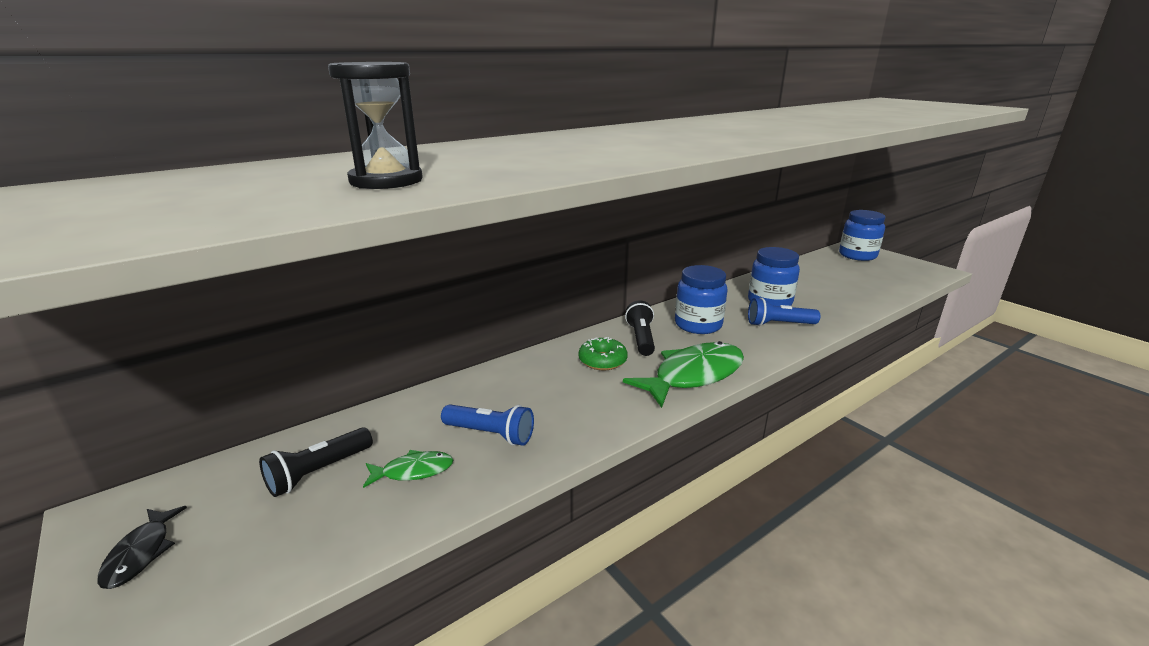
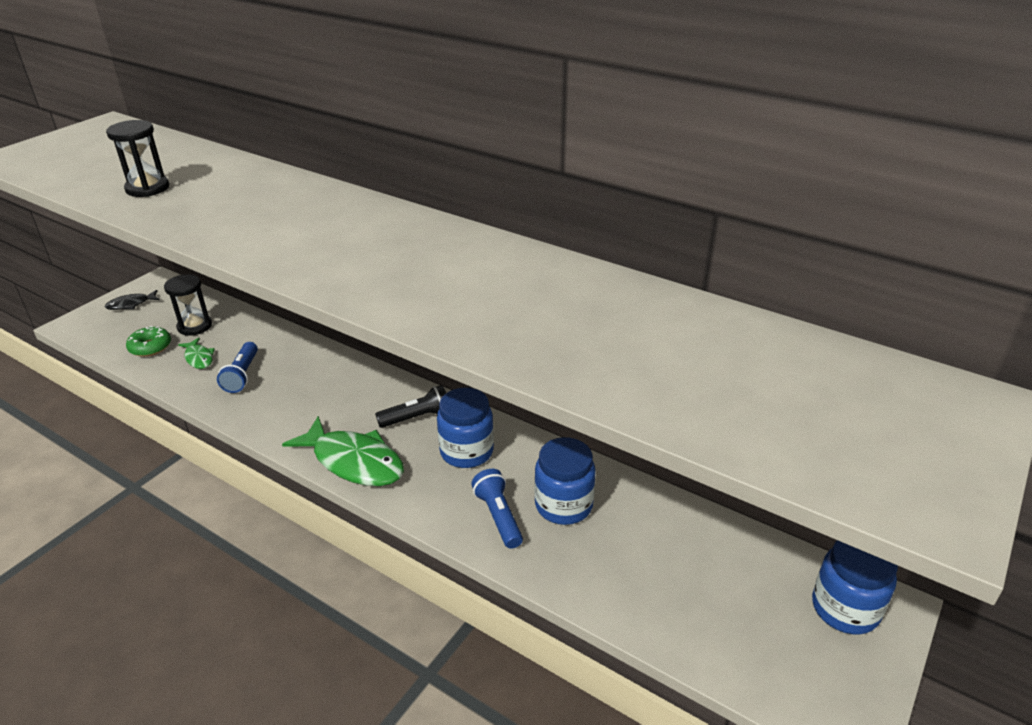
camera: 70 degrees right, 10 degrees up
(318, 472) = (194, 326): black flashlight -> black hourglass
(602, 361) = (364, 403): green donut -> green donut (150, 347)

